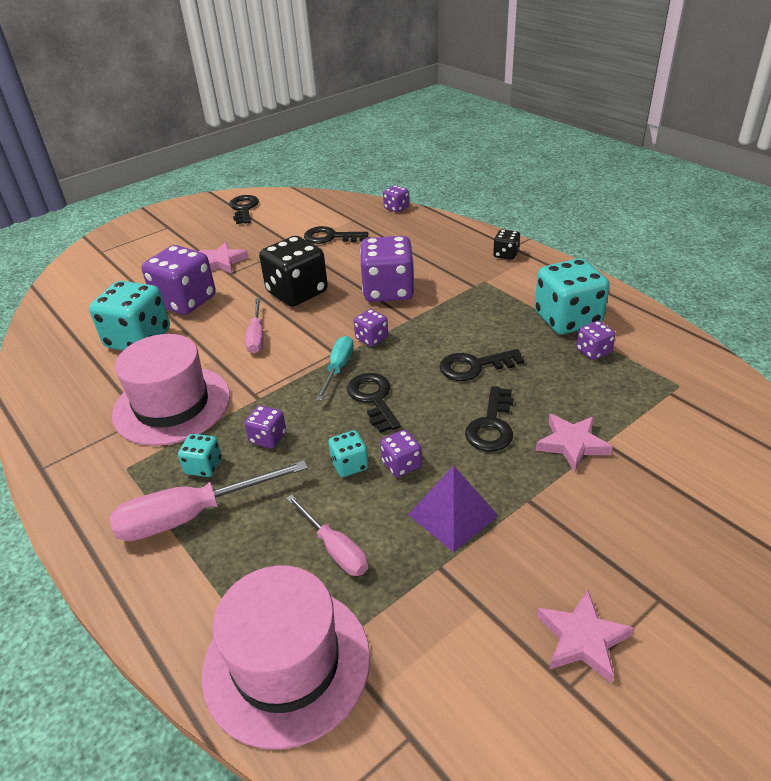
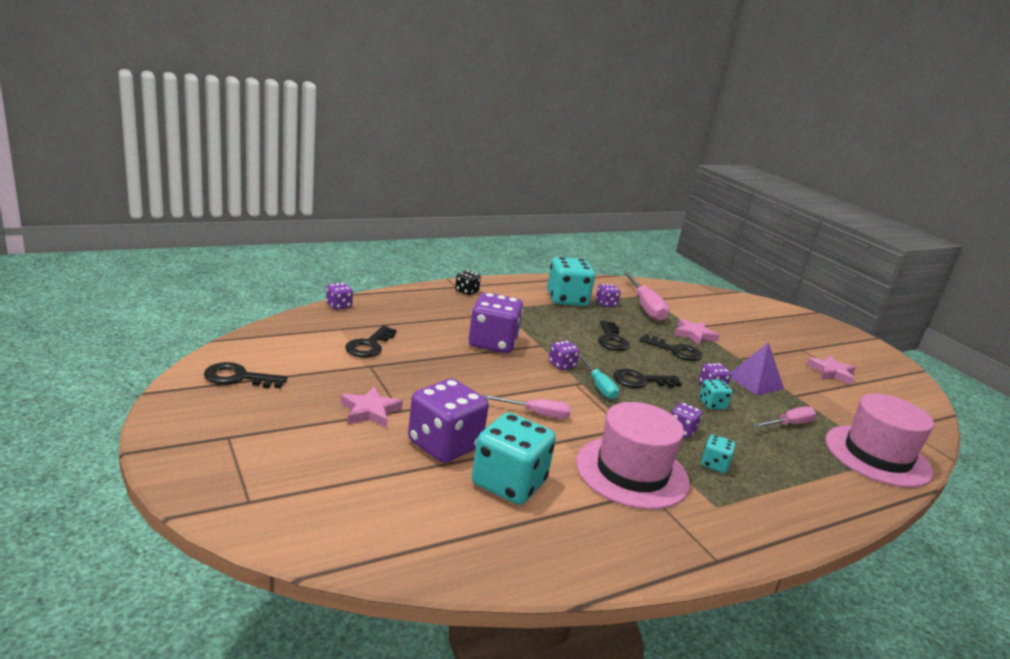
camera: 85 degrees left, 15 degrees down
(192, 515) = (768, 476): pink screwdriver -> pink screwdriver (645, 307)
(297, 292) = (468, 381): black dice -> none
(338, 368) = (598, 386): turquoise screwdriver -> turquoise screwdriver turned 135 degrees counterclockwise

